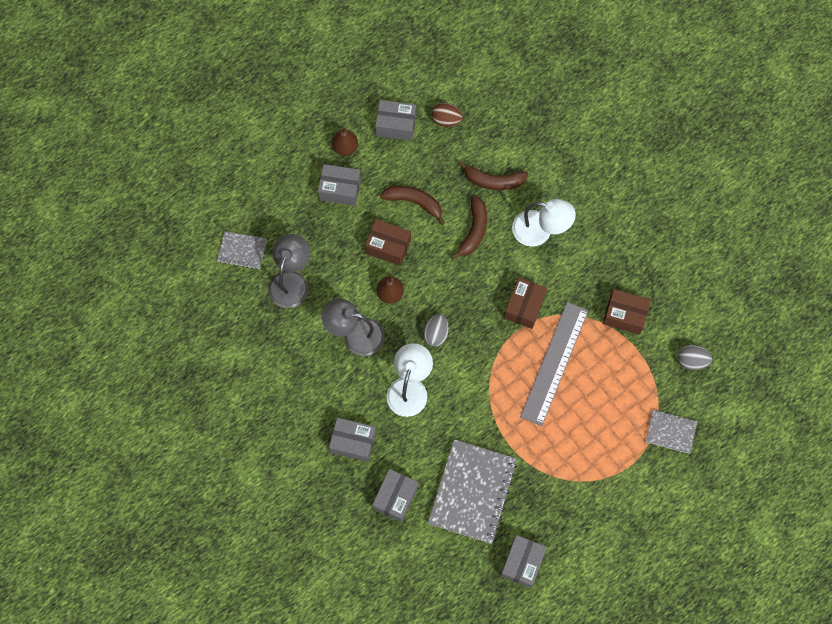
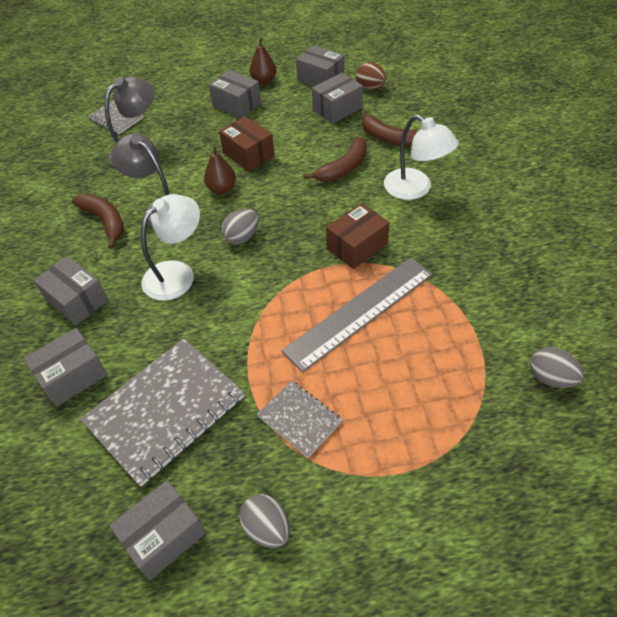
camera: 30 degrees right, 20 degrees down
(414, 202) = (298, 131): brown banana -> brown banana (105, 221)
(432, 160) = (337, 109): none -> grey box
(575, 531) = (267, 528): none -> grey egg
(624, 315) = (477, 295): brown box -> none
(670, 432) = (480, 454): grey notebook -> grey notebook (299, 419)

